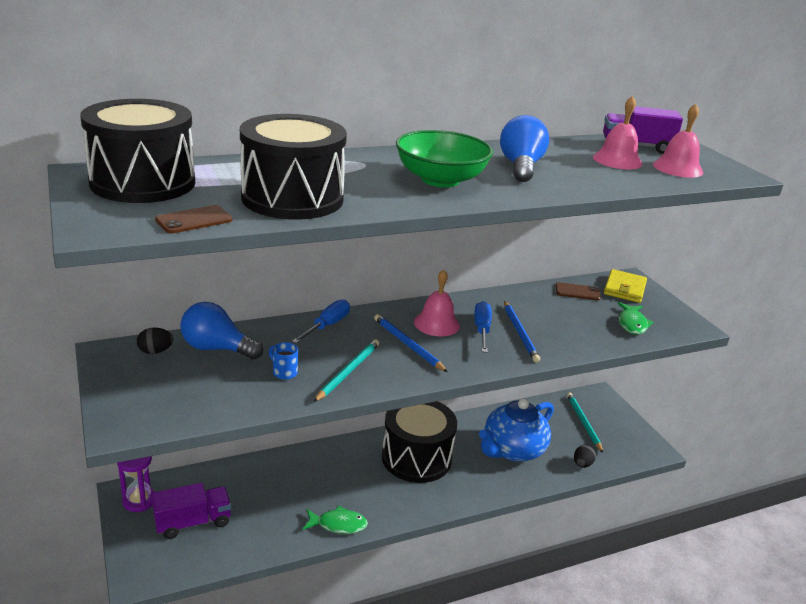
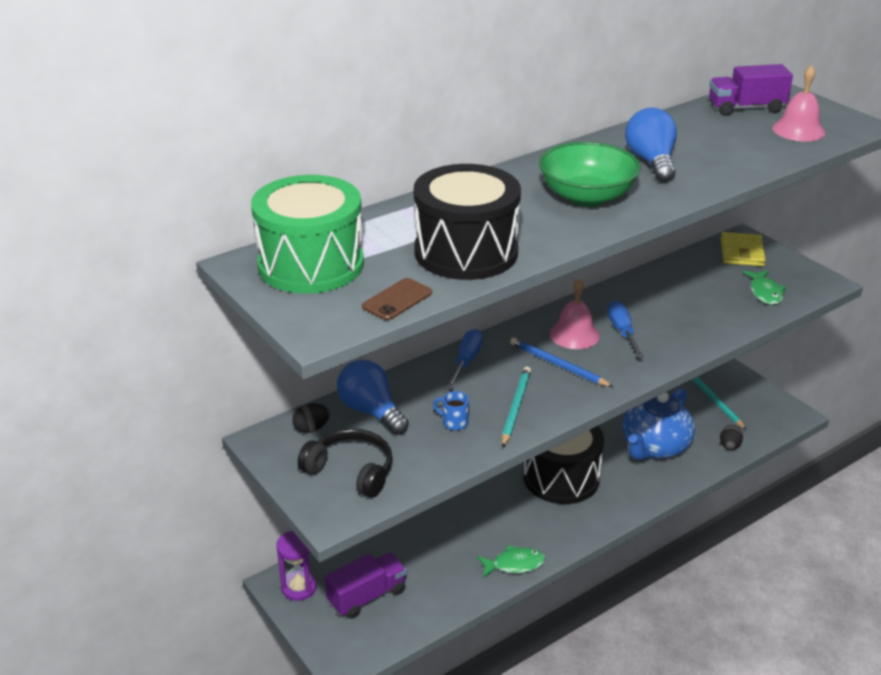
camera: 10 degrees left, 5 degrees up
(143, 183) = (311, 265): black drum -> green drum
(165, 393) = (351, 471): none -> black headphones
(217, 348) = (371, 411): blue light bulb -> blue light bulb turned 45 degrees clockwise
(520, 333) = (661, 327): blue pencil -> none
(577, 292) = (696, 266): brown phone -> none
(617, 160) = (737, 132): pink bell -> none

